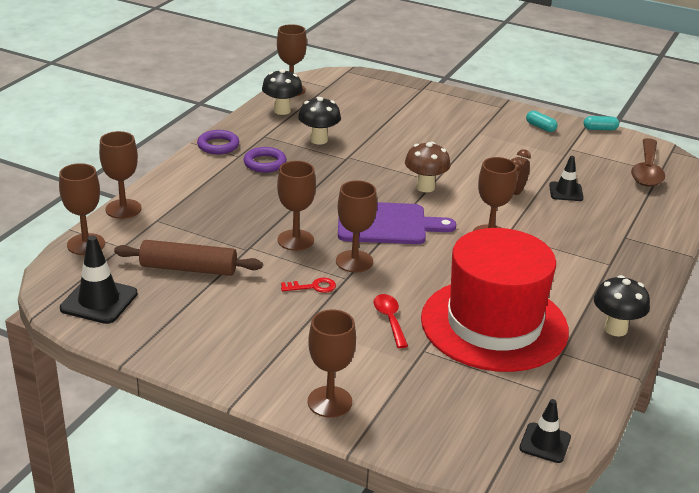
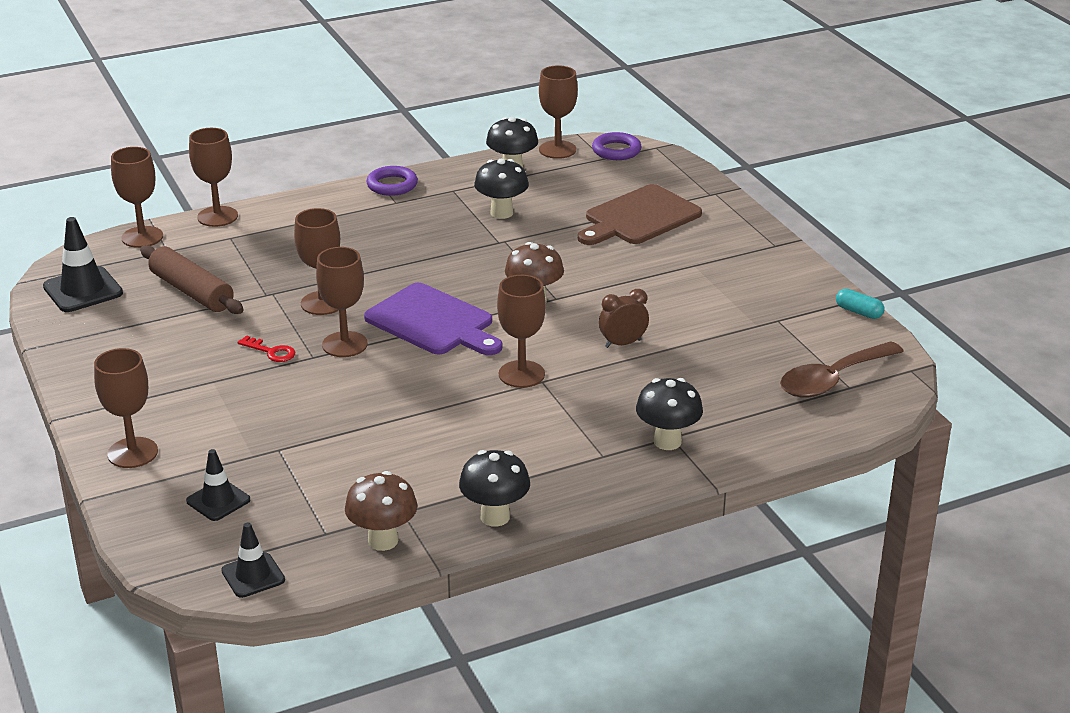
camera: 40 degrees right, 0 degrees up
(265, 163) = (409, 218): purple ring -> purple ring (616, 150)
(390, 320) = (291, 410): red spoon -> none
(404, 115) = (639, 217): none -> brown cutting board
(494, 324) = (380, 457): red hat -> none
(540, 127) = (783, 284): turquoise capsule -> none
(566, 192) = (686, 364): black traffic cone -> black traffic cone (218, 500)
(581, 377) = (383, 541): none -> brown mushroom
(627, 240) = (667, 441): none -> black mushroom

